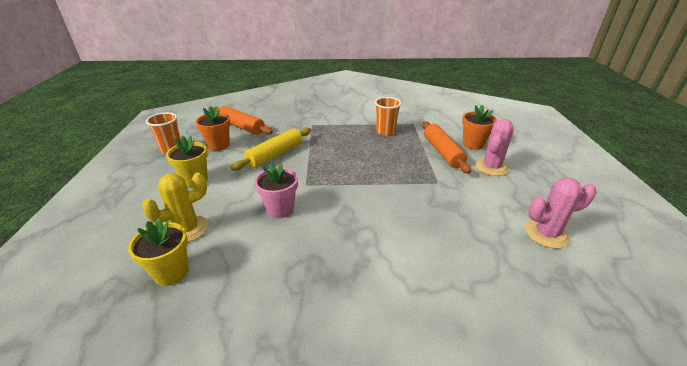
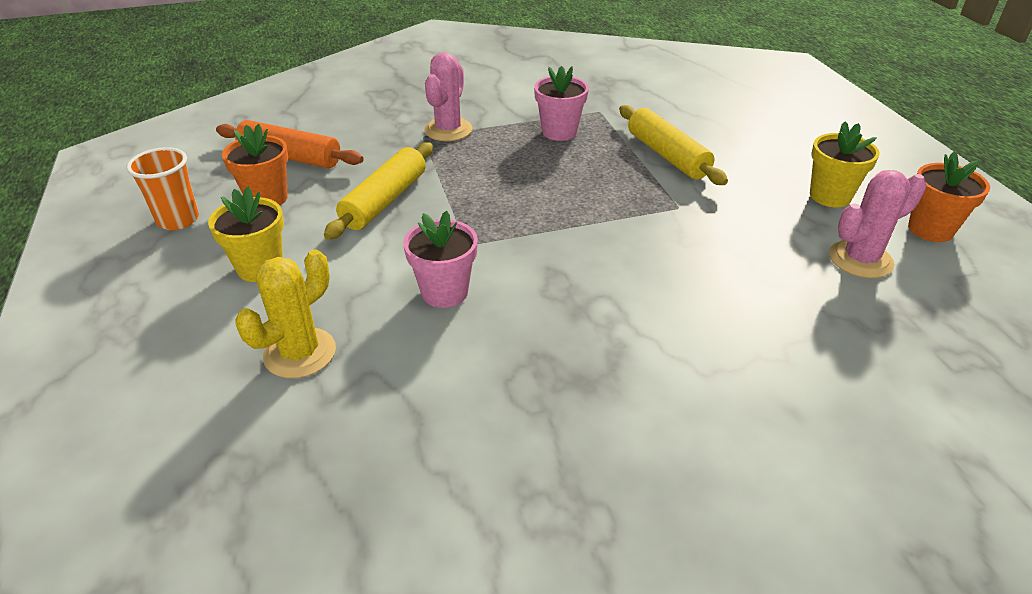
camera: 15 degrees left, 5 degrees up
(171, 272) = (315, 425): yellow flower pot -> yellow flower pot (830, 196)
(385, 132) = (559, 132): orange cup -> pink flower pot
(442, 152) = (667, 155): orange rolling pin -> yellow rolling pin
(473, 144) = (710, 135): orange flower pot -> orange flower pot (930, 229)
(491, 167) = (751, 170): pink cactus -> pink cactus (448, 130)

